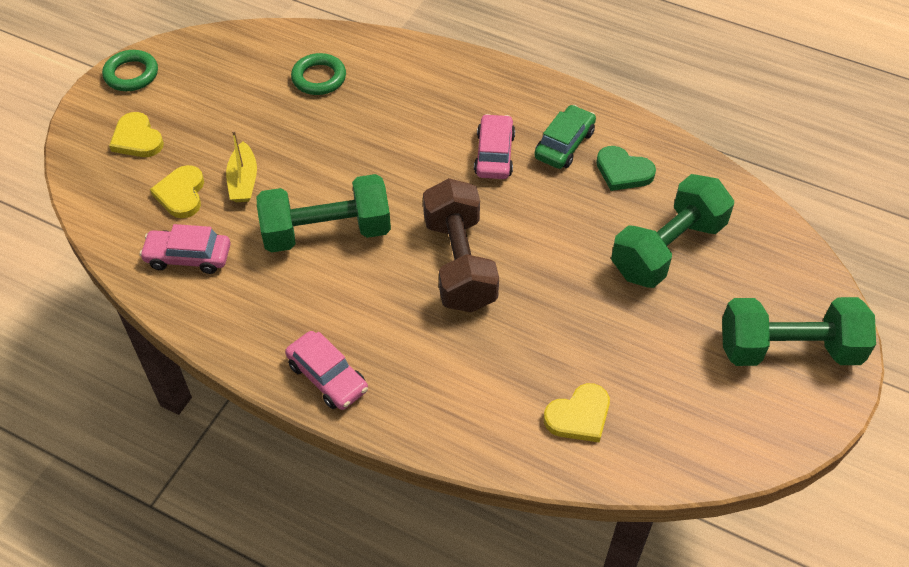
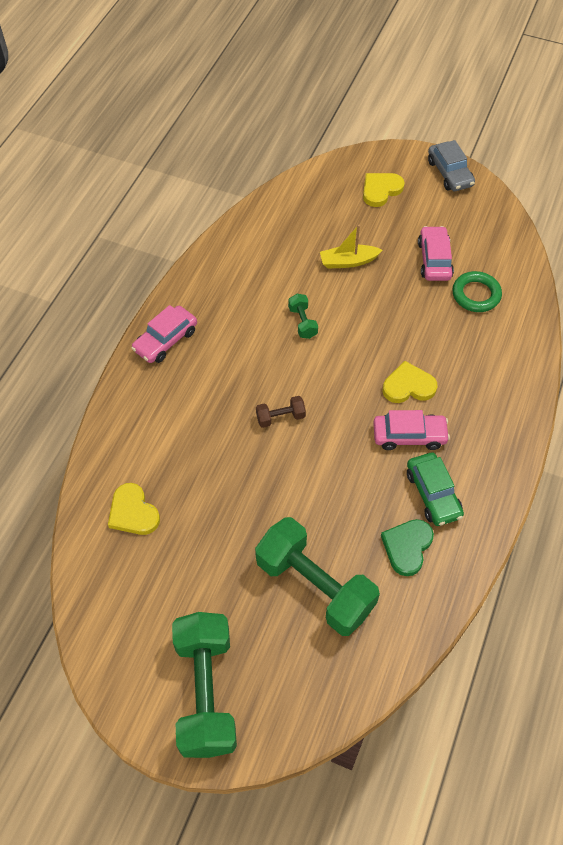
camera: 85 degrees right, 5 degrees up
(131, 74) = (449, 173): green ring -> grey car
(181, 194) = (329, 226): yellow heart -> yellow heart (408, 386)
(188, 257) = (268, 241): pink car -> pink car (434, 260)
(327, 232) = (302, 322): green dumbbell -> green dumbbell, size x0.43
(460, 263) = (280, 417): brown dumbbell -> brown dumbbell, size x0.43
(564, 144) = (433, 494): green car -> green car turned 45 degrees clockwise

